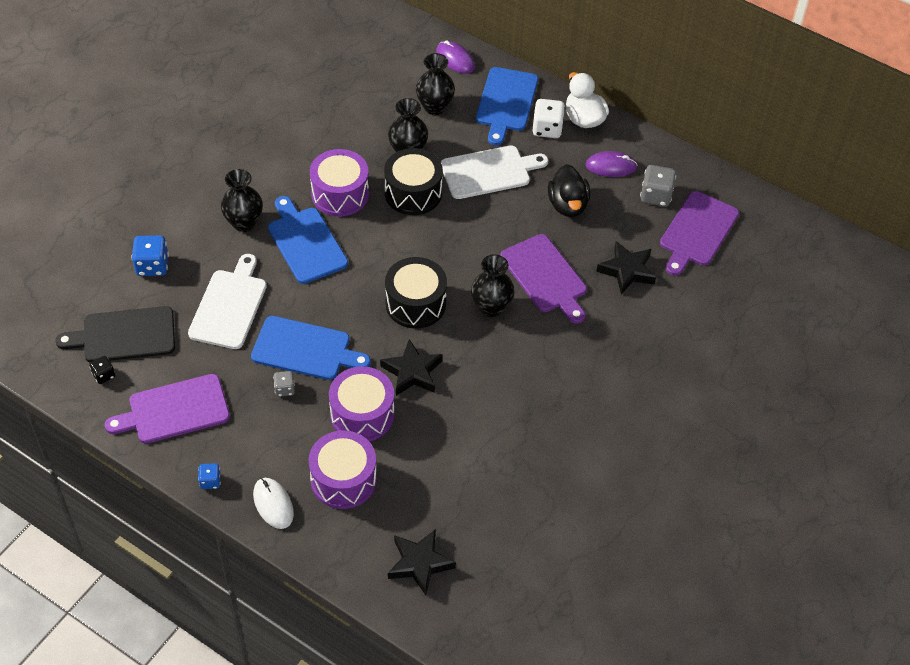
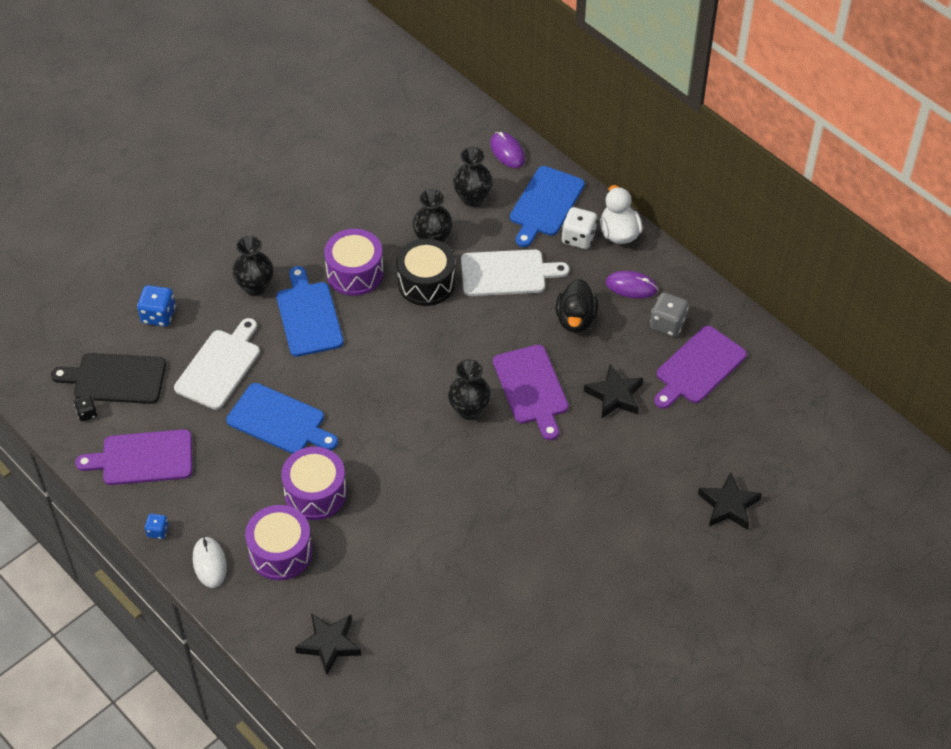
camera: 15 degrees right, 0 degrees up
(284, 389) = (249, 456): grey dice -> none
(412, 372) = (374, 460): black star -> black star (728, 505)
(415, 303) = (397, 394): black drum -> none

